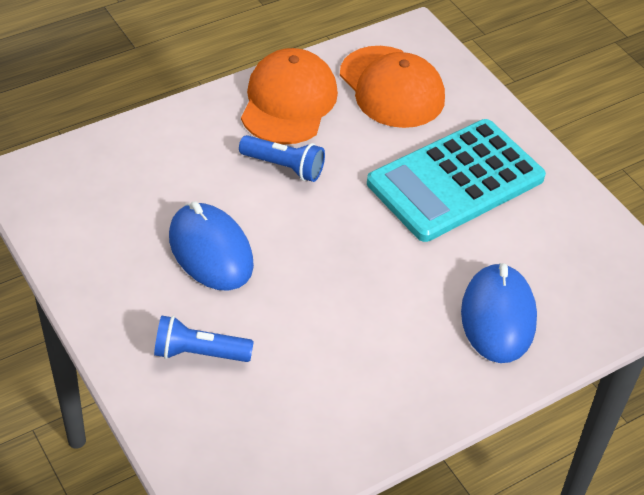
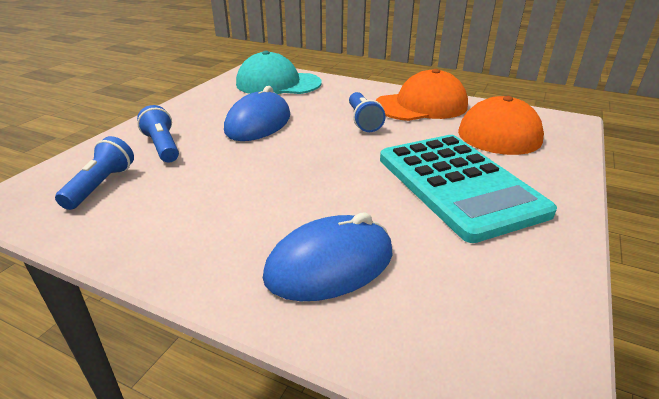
camera: 60 degrees right, 15 degrees down
(101, 179) = (278, 83): none -> turquoise cap
(252, 427) = (101, 185): none -> blue flashlight
(455, 181) = (458, 185): turquoise calculator -> turquoise calculator turned 135 degrees counterclockwise

